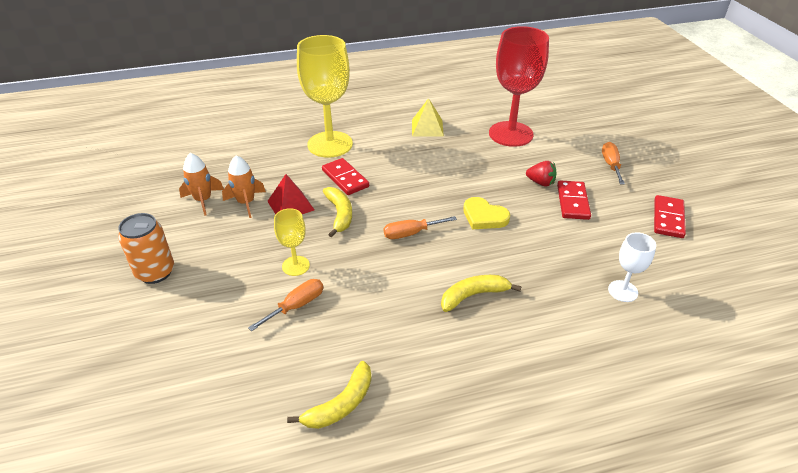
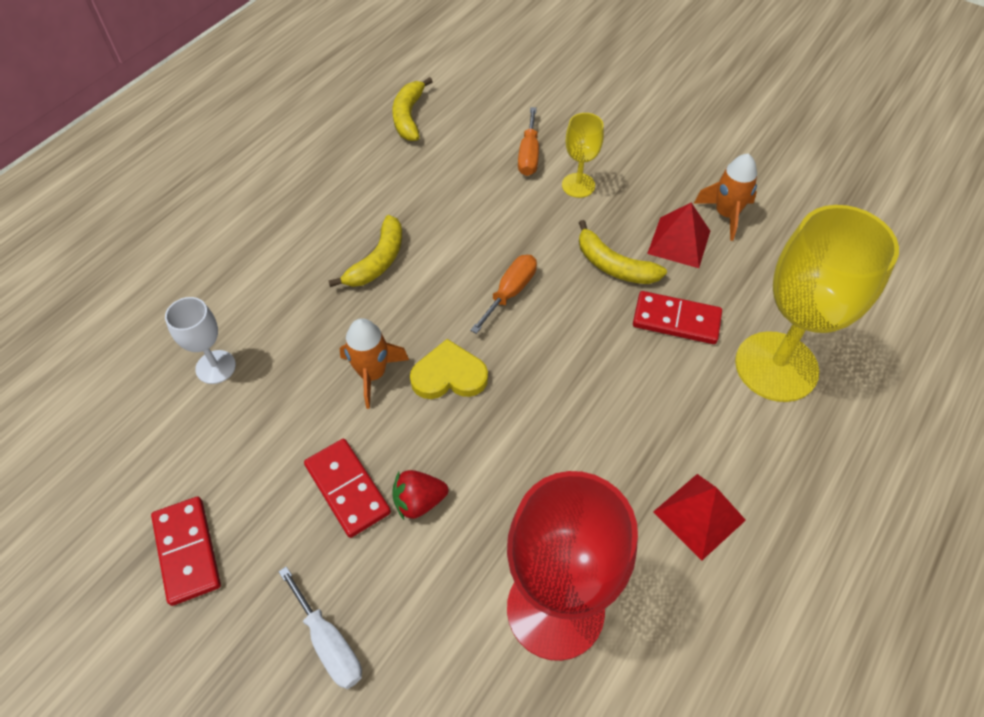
camera: 140 degrees right, 15 degrees up
(155, 272) = (683, 109): orange can -> none
(203, 200) = (770, 189): orange rocket -> orange rocket (372, 374)
(427, 128) = (699, 516): yellow pyramid -> red pyramid
(611, 165) = (329, 643): orange screwdriver -> white screwdriver

